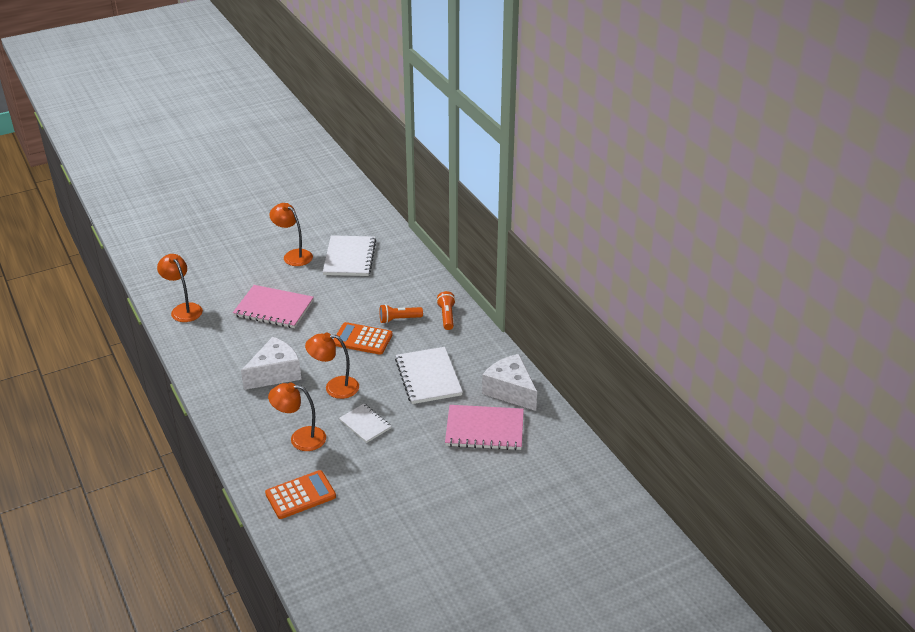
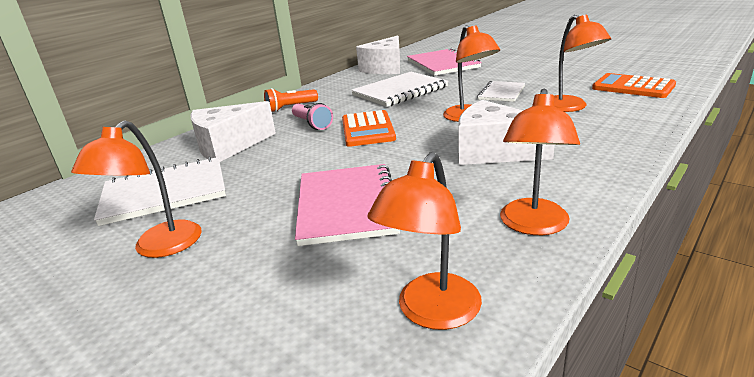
camera: 110 degrees left, 10 degrees down
(200, 352) = (533, 226): none -> orange lamp
(395, 282) = (229, 146): none -> white cheese
(399, 319) = (312, 124): orange flashlight -> pink flashlight

